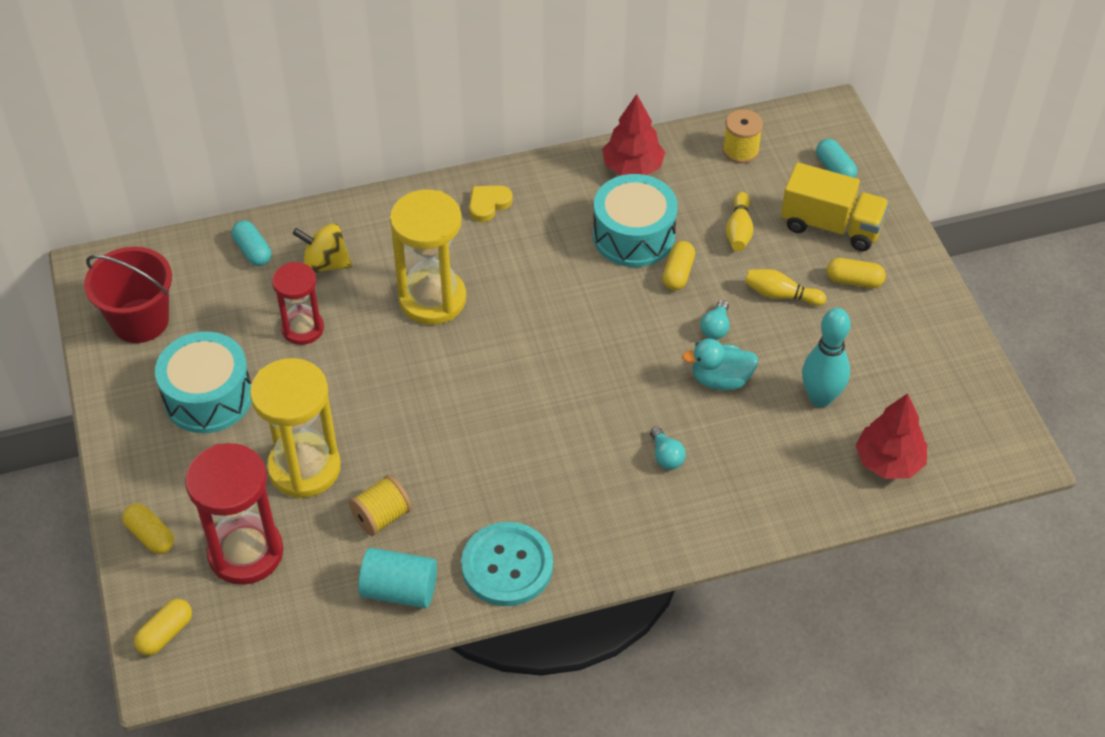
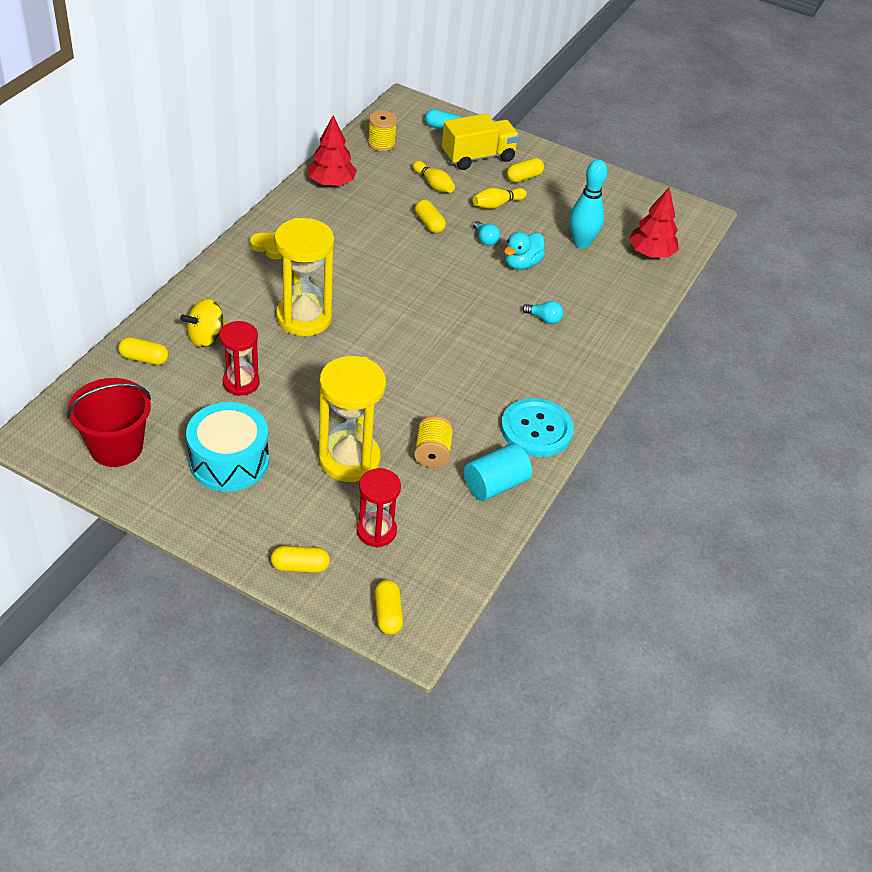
camera: 50 degrees left, 5 degrees down
(246, 553) = (376, 531): red hourglass -> red hourglass, size x0.62
(253, 251) = (144, 359): turquoise capsule -> yellow capsule
(488, 204) = (270, 247): yellow heart -> yellow heart turned 120 degrees clockwise
(633, 236) = (379, 218): turquoise drum -> none

